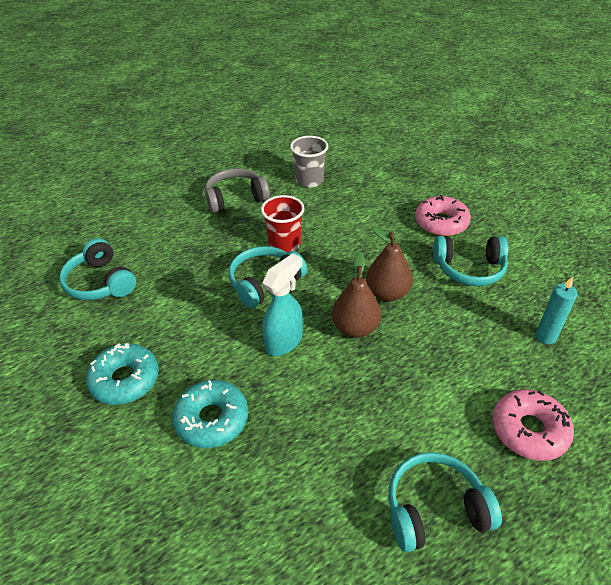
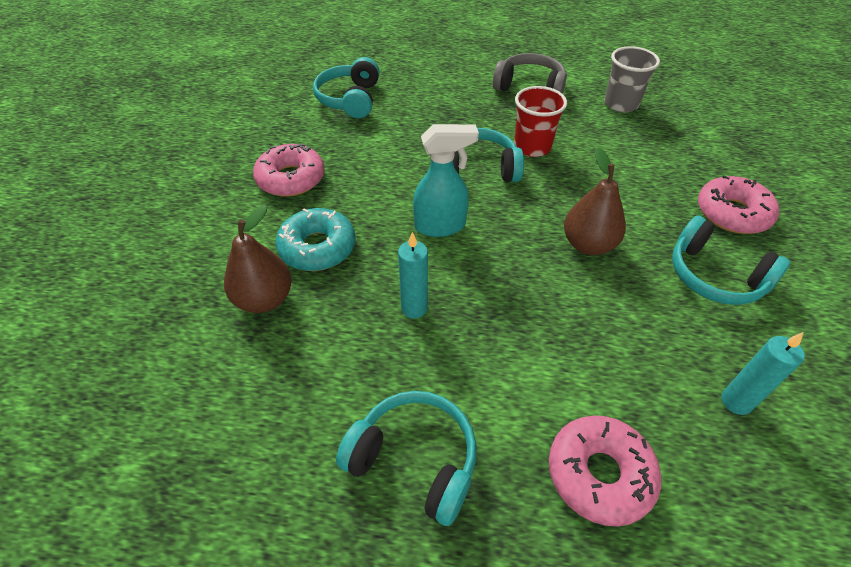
camera: 40 degrees right, 5 degrees up
(125, 380) = (291, 179): turquoise donut -> pink donut
(329, 412) = (414, 308): none -> turquoise candle
(355, 328) = (519, 255): brown pear -> brown pear (264, 299)

